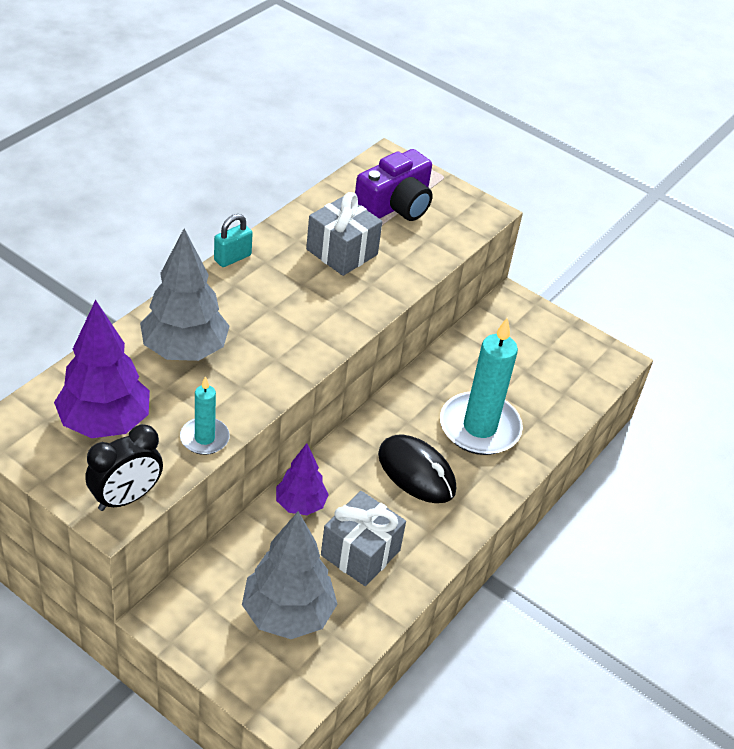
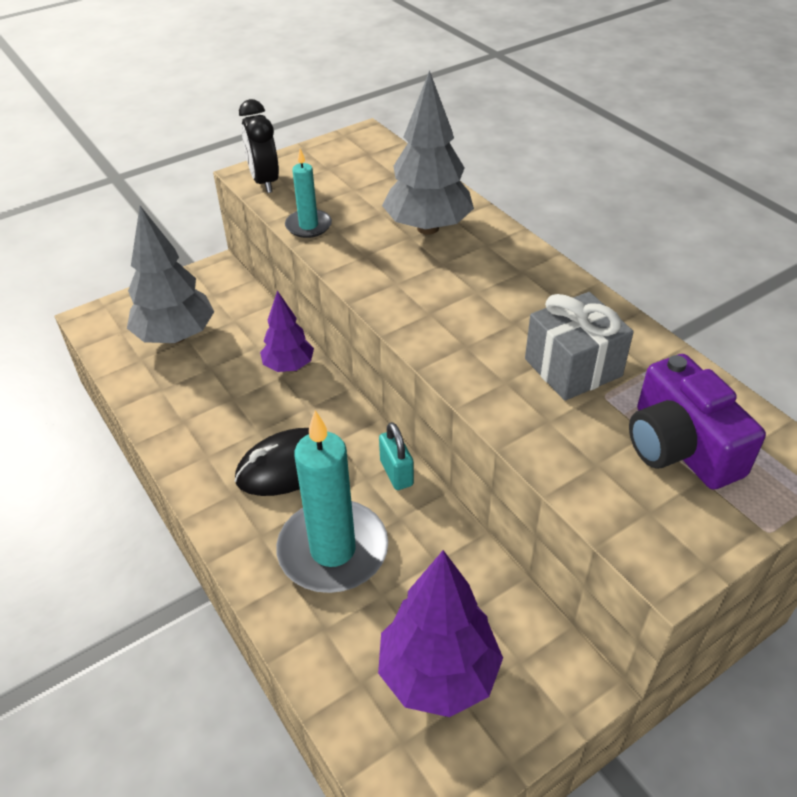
camera: 115 degrees right, 0 degrees up
(104, 423) = (352, 178): purple tree -> purple tree (438, 674)
(232, 258) = (569, 276): turquoise padlock -> turquoise padlock (396, 473)
(360, 553) = (211, 396): grey gift -> none

